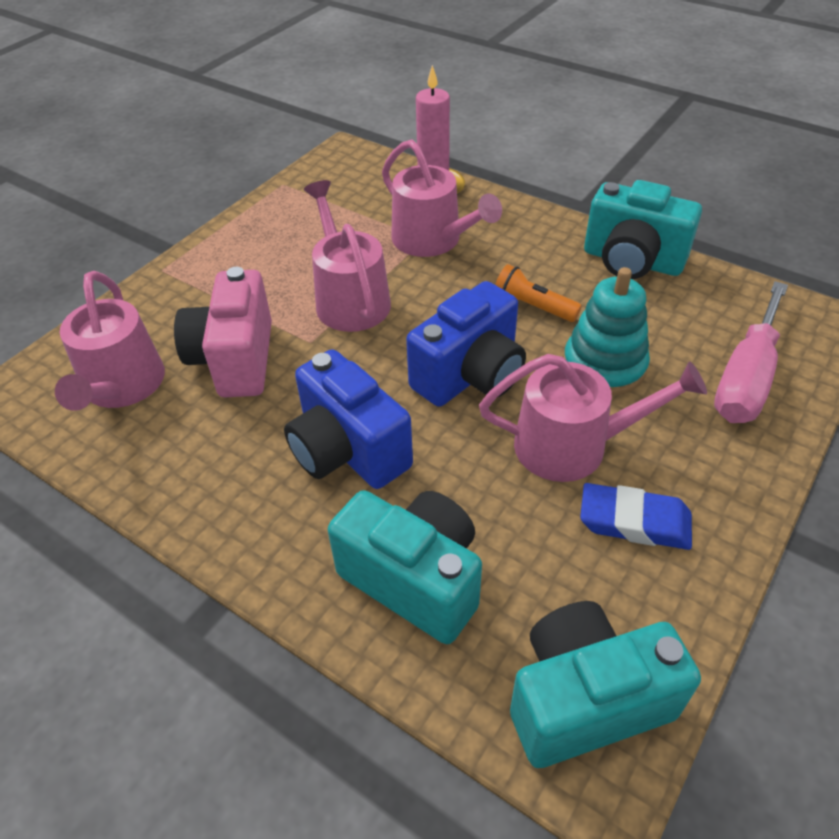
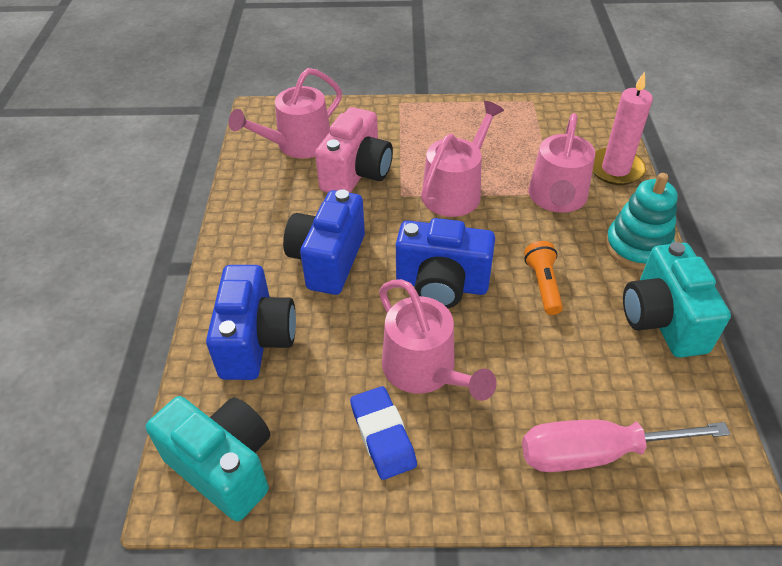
camera: 55 degrees right, 0 degrees up
(235, 360) = (356, 173): pink camera -> pink camera turned 150 degrees clockwise
(414, 579) = (256, 341): turquoise camera -> blue camera
(604, 366) = (520, 354): turquoise stacking toy -> turquoise stacking toy (637, 247)

